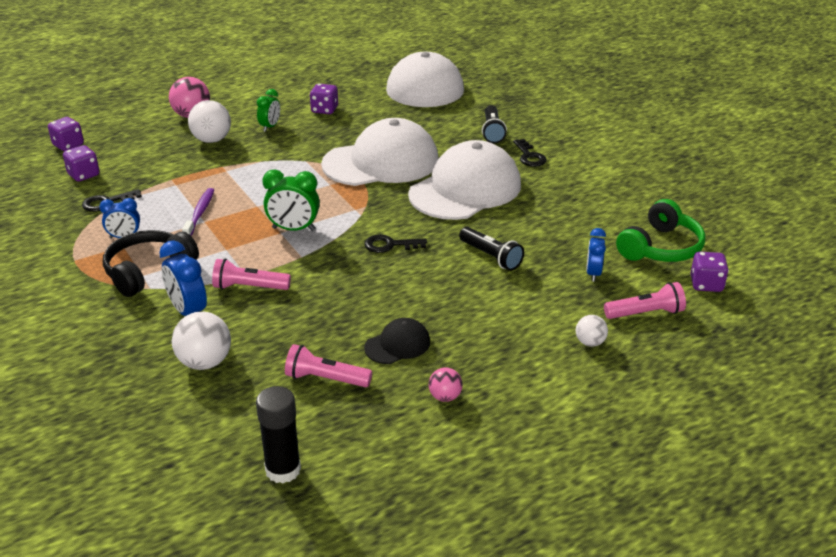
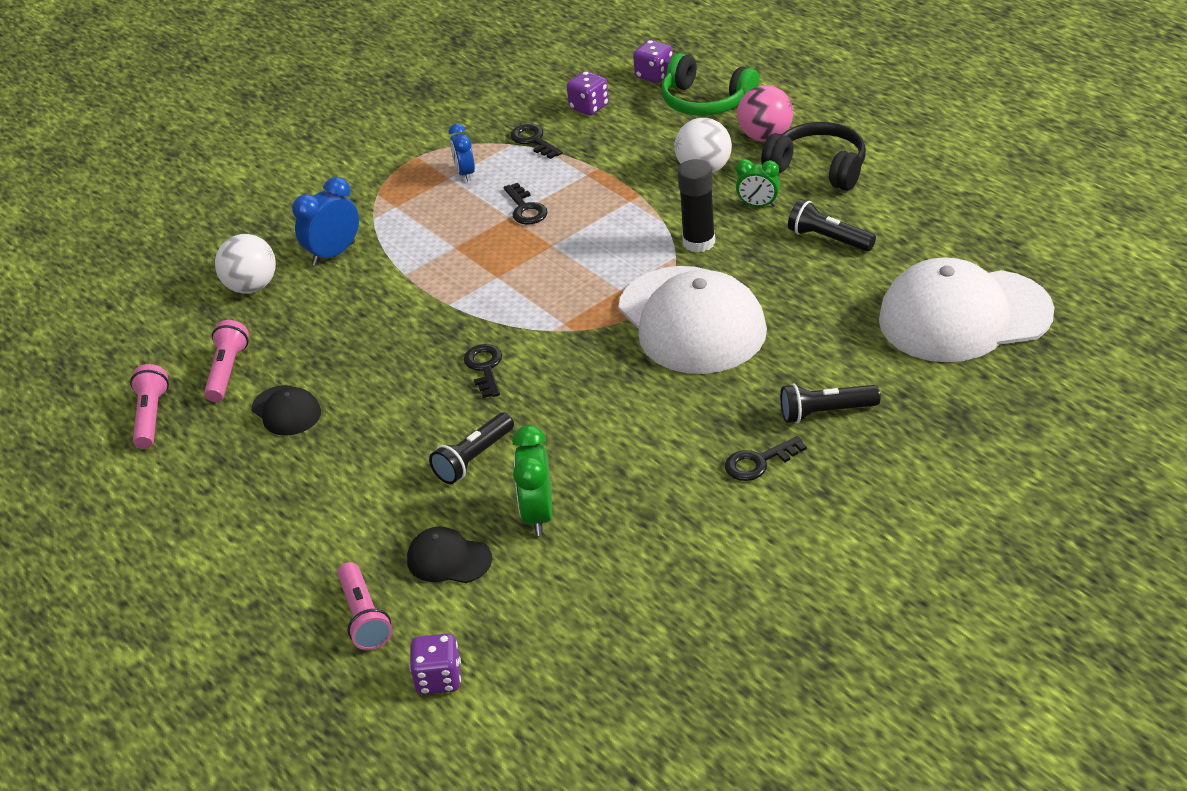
camera: 85 degrees right, 5 degrees up
(148, 271) = (403, 208): black headphones -> black headphones (818, 168)
(200, 213) = (525, 209): purple toothbrush -> black key
(249, 287) = (382, 282): pink flashlight -> pink flashlight (151, 417)
(283, 470) = (98, 373): black glue stick -> black glue stick (699, 242)
(293, 229) = (505, 285): green clock -> green clock (538, 515)
(324, 110) = (829, 239): purple dice -> black flashlight
(445, 397) = (199, 461): pink ball -> none
(465, 189) = (639, 410): white cap -> none
(590, 342) = (299, 568): white ball -> none
(593, 273) = (449, 559): blue clock -> black cap
(661, 247) = (526, 627): green headphones -> green headphones (706, 101)

